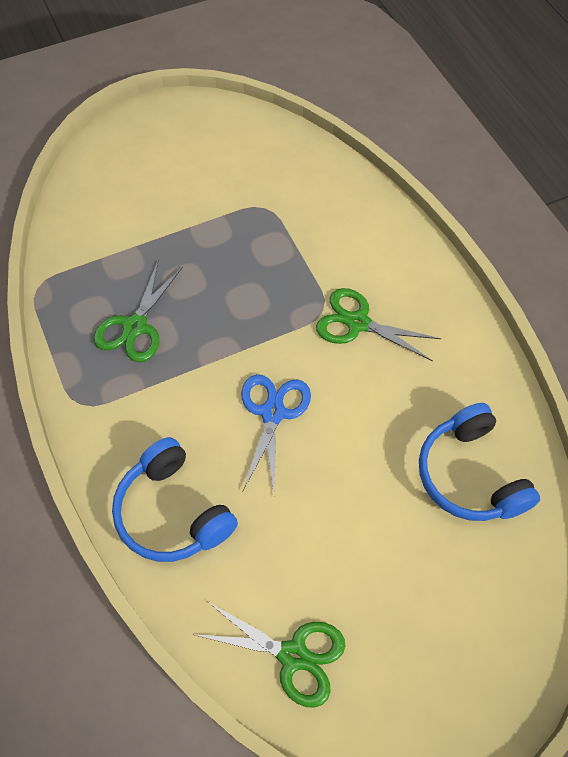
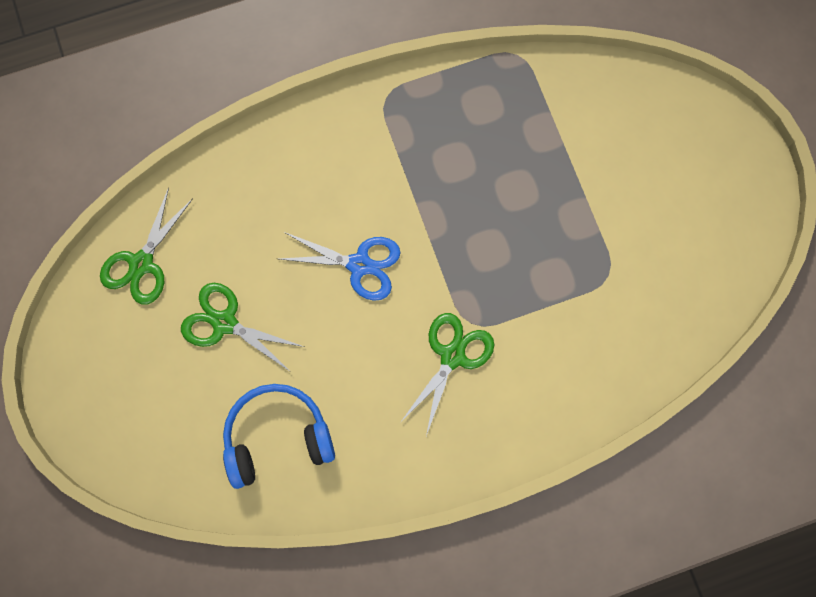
camera: 95 degrees right, 15 degrees up
(135, 326) = (465, 144): green scissors -> green scissors (225, 323)
(172, 512) = (273, 174): blue headphones -> none

